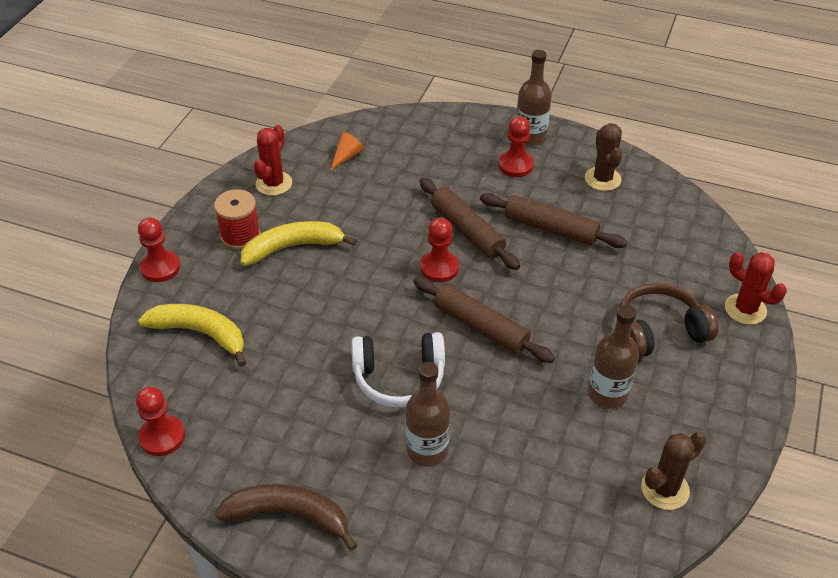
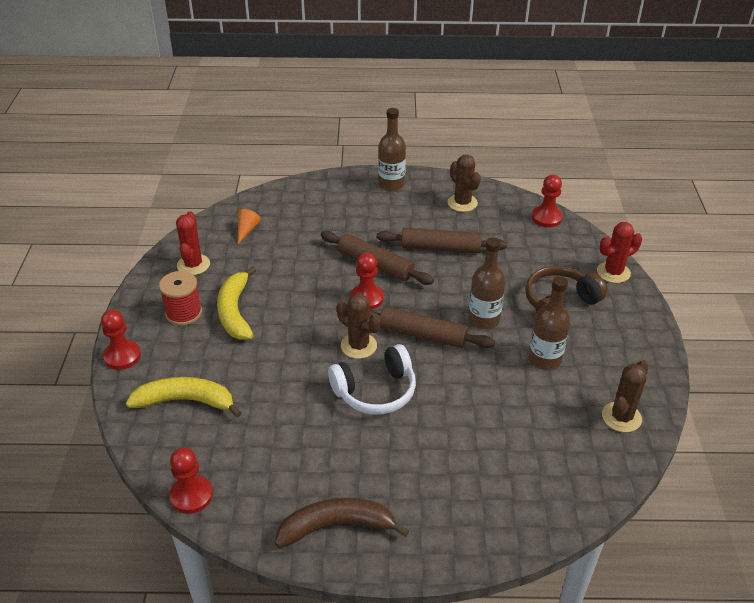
camera: 20 degrees left, 5 degrees down
(293, 247) = (235, 311): yellow banana -> yellow banana turned 60 degrees counterclockwise
(405, 321) = (358, 346): none -> brown cactus
(427, 450) = (426, 440): brown bottle -> brown bottle (483, 319)
(515, 165) = (390, 207): red pawn -> red pawn (546, 218)
(745, 309) = (613, 272): red cactus -> red cactus turned 45 degrees counterclockwise

